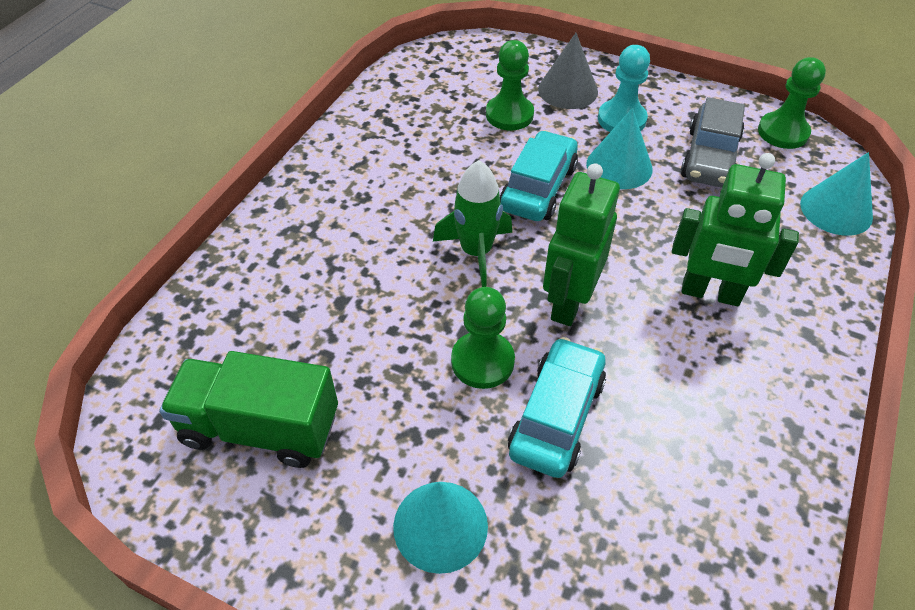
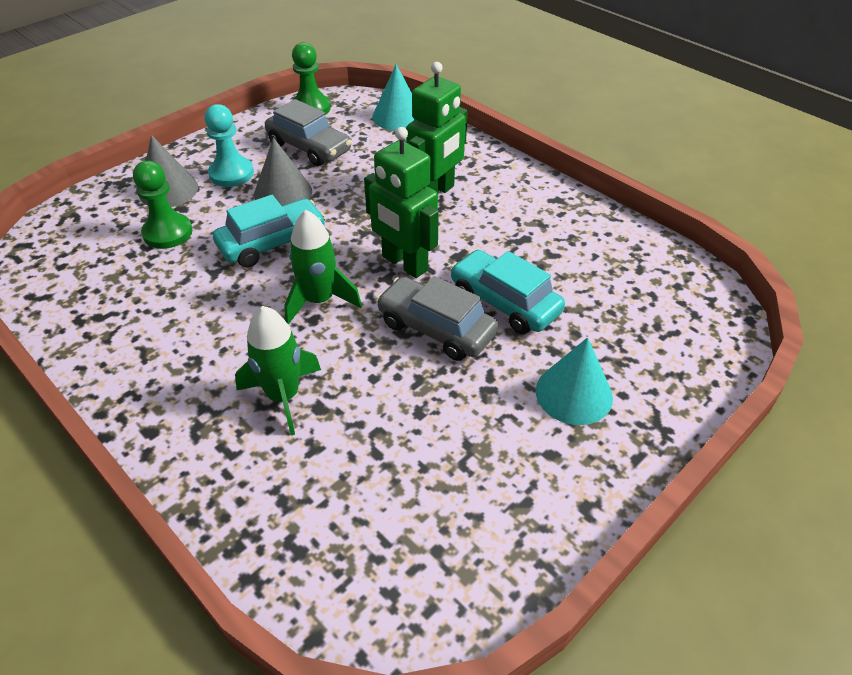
camera: 70 degrees left, 5 degrees down
(260, 428) = (436, 500): green truck -> none
(345, 271) = (283, 396): none -> green rocket
(482, 361) = (436, 329): green pawn -> grey car
(538, 188) = (272, 243): turquoise car -> turquoise car turned 105 degrees clockwise
(619, 166) = (283, 192): turquoise cone -> grey cone

